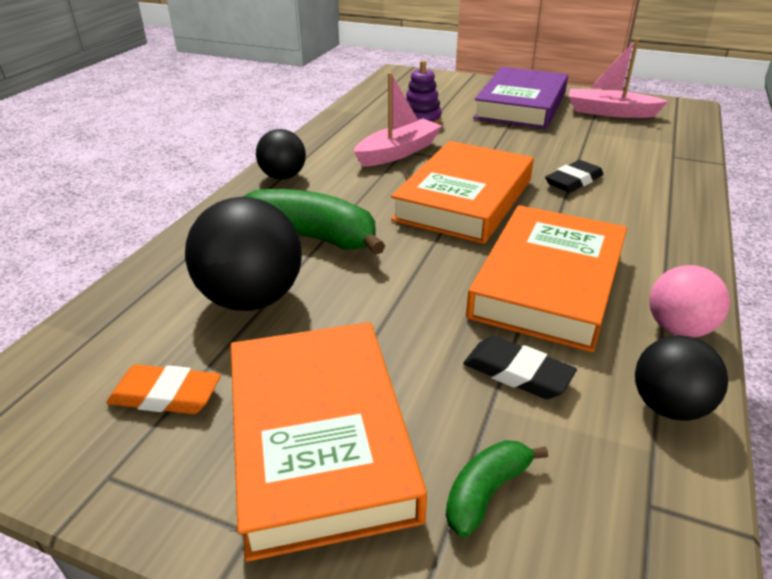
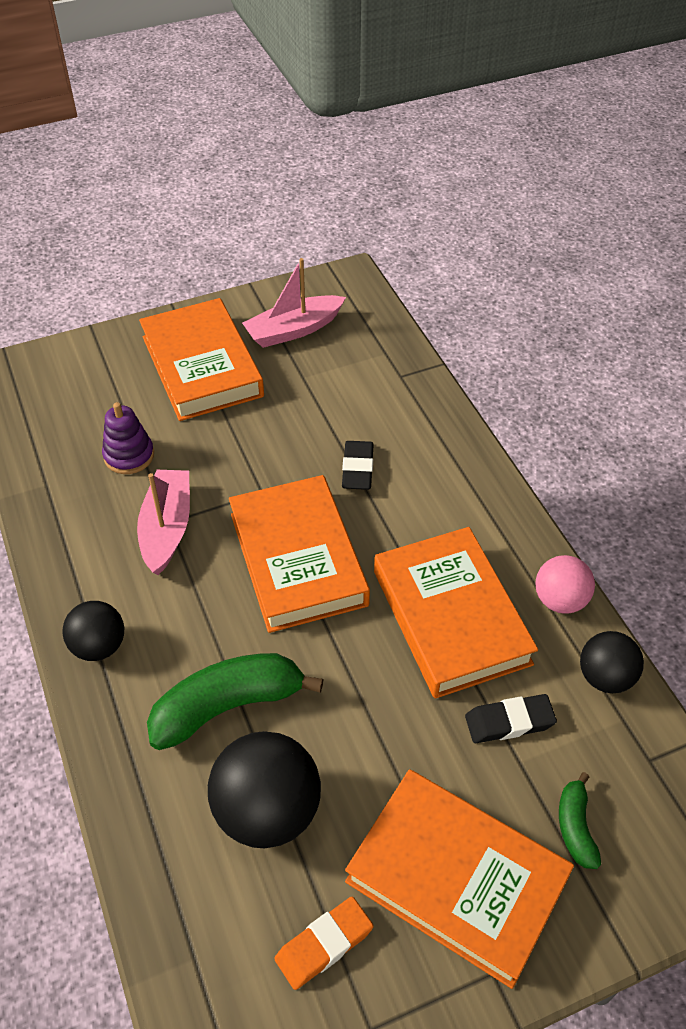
camera: 45 degrees left, 15 degrees up
(521, 105) = (202, 366): purple book -> orange book

